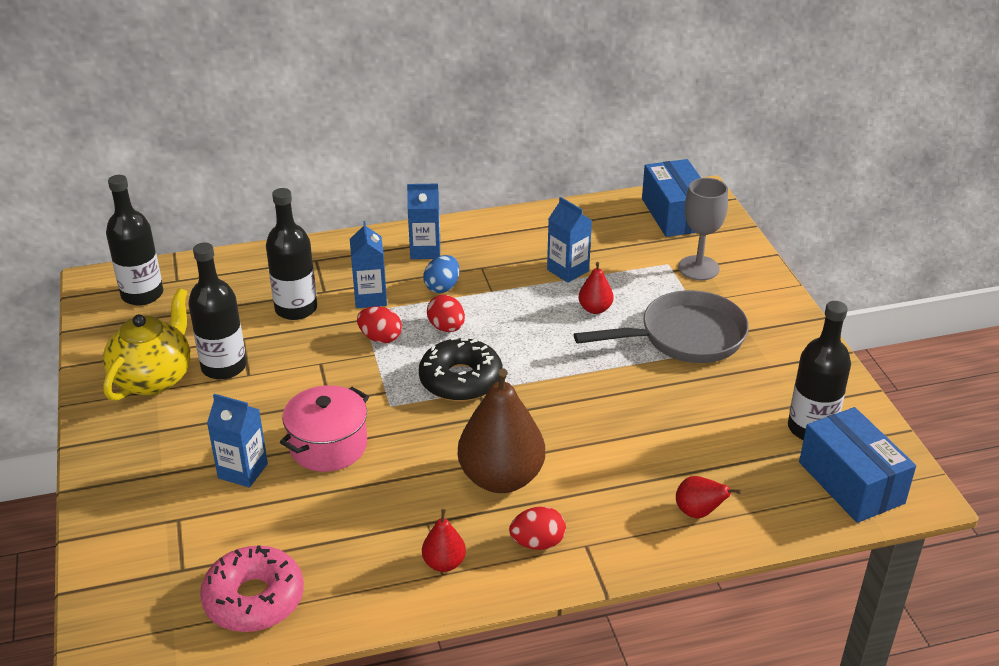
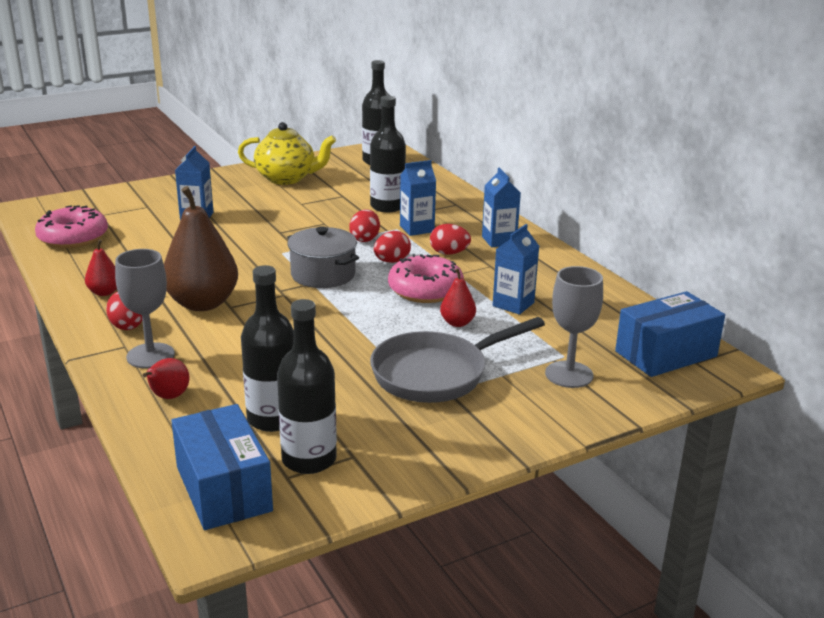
camera: 75 degrees right, 10 degrees down
(224, 367) = (307, 195): black bottle -> black bottle (272, 419)
(328, 445) = (229, 238): pink pot -> none
(442, 287) = (449, 253): blue egg -> red egg
(460, 380) = (323, 274): black donut -> grey pot
(521, 316) = (425, 290): none -> pink donut
(612, 524) = (150, 356): none -> grey goblet
(684, 337) = (436, 374): grey pan -> grey pan turned 90 degrees clockwise
(851, 482) = (223, 488): blue box -> blue box turned 75 degrees counterclockwise

